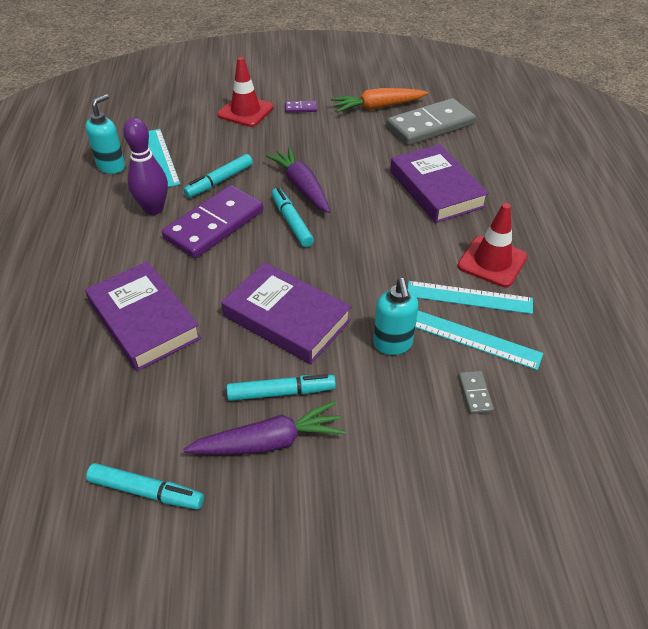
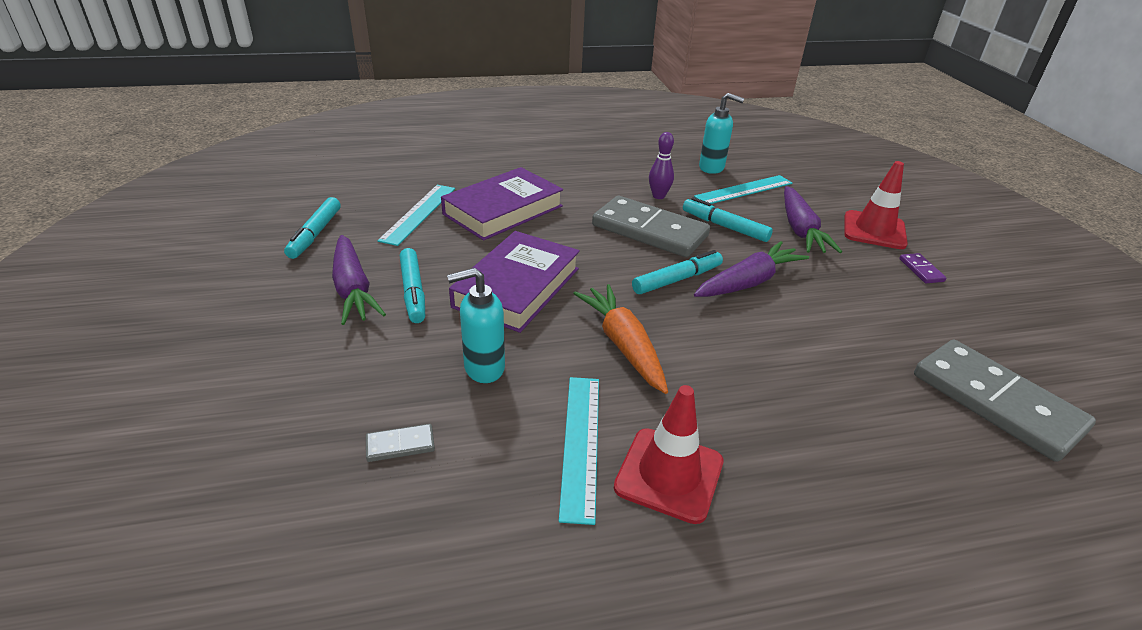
camera: 80 degrees right, 10 degrees down
(154, 209) = (658, 196): purple bowling pin -> purple bowling pin, size x0.63
(214, 224) = (649, 231): purple domino -> grey domino
(235, 144) = (800, 230): none -> purple carrot
(377, 107) = (993, 340): orange carrot -> orange carrot (623, 345)
(436, 189) = (820, 409): purple book -> none
(475, 340) = (497, 448): turquoise ruler -> turquoise ruler (418, 213)

